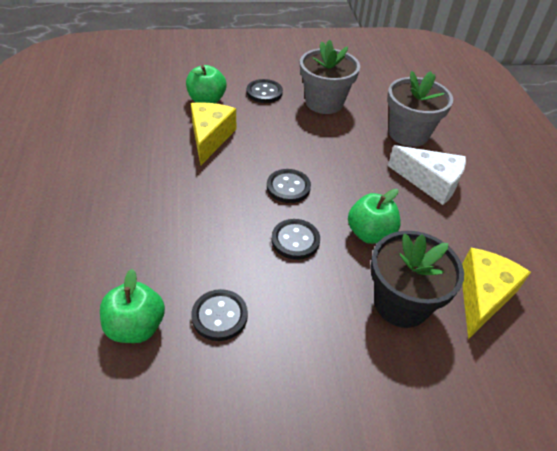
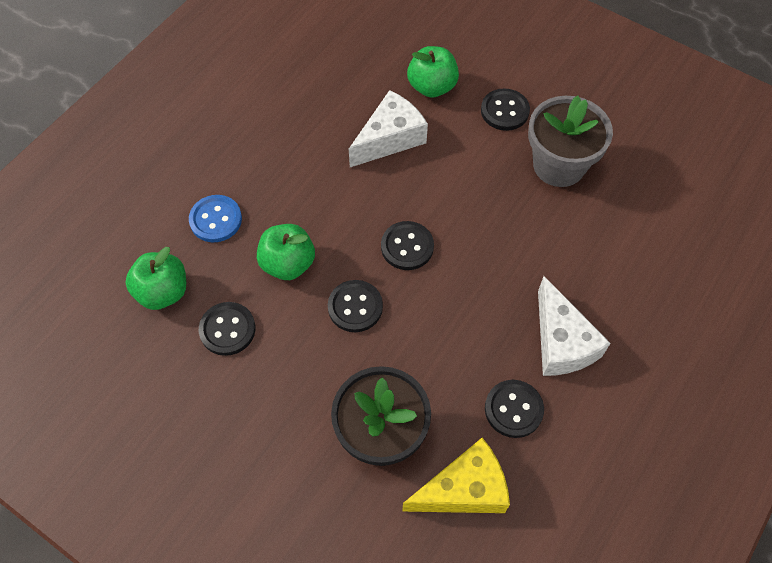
camera: 45 degrees right, 15 degrees up
(131, 250) = (216, 220): none -> blue button
(210, 138) = (390, 138): yellow cheese -> white cheese
(370, 233) = (430, 351): green apple -> green apple (288, 263)
(408, 134) = (611, 268): grey flower pot -> none
(451, 232) = (513, 409): none -> black button

